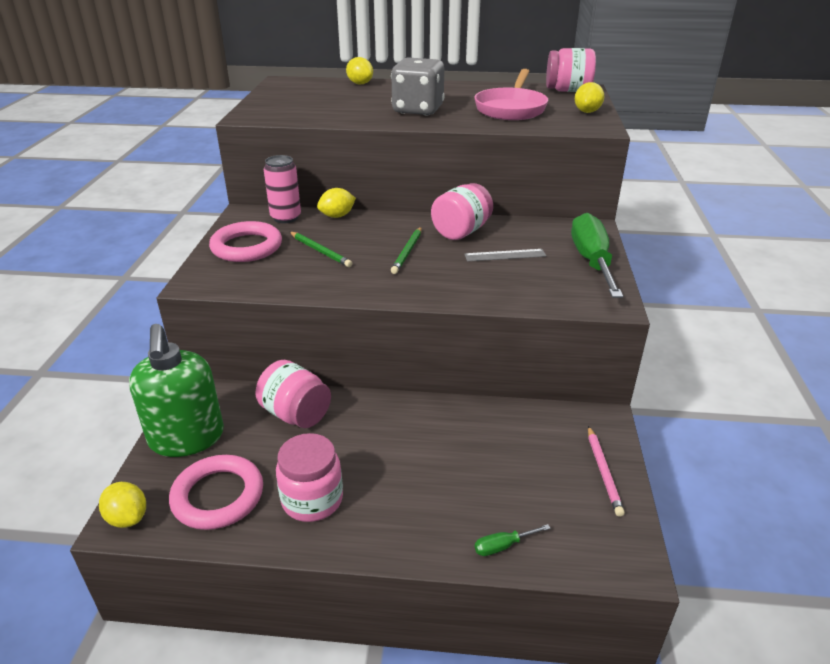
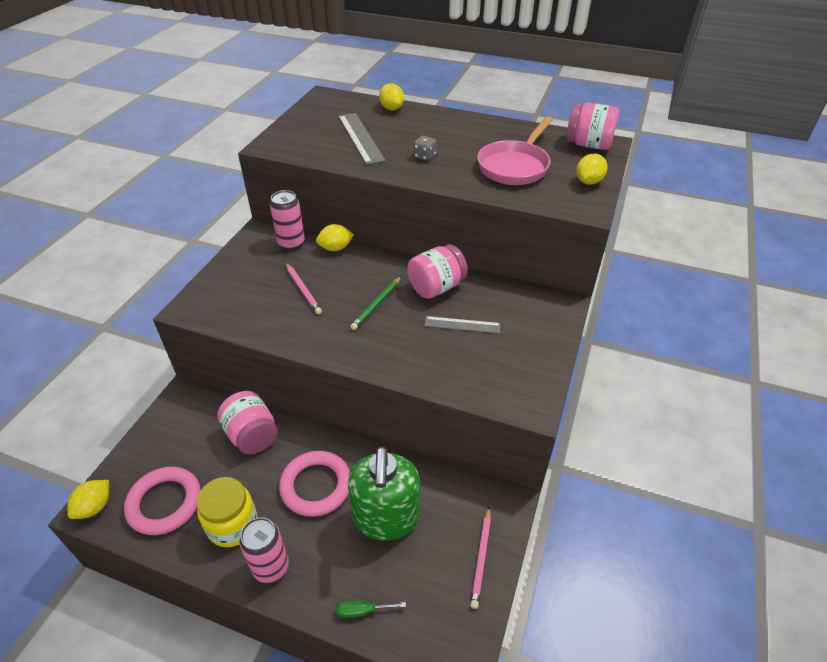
camera: 15 degrees right, 10 degrees up
(128, 518) = (95, 507): yellow lemon -> yellow lemon turned 60 degrees clockwise
(187, 438) = (161, 440): green soap dispenser -> green soap dispenser (386, 518)
(246, 247) = (245, 273): pink ring -> pink ring (316, 486)
(312, 500) = (232, 525): pink jar -> yellow jar
(320, 251) = (303, 290): green pencil -> pink pencil
(342, 104) = (360, 138): none -> grey ruler
(377, 529) = (271, 567): none -> pink can
(418, 110) = (424, 156): grey dice -> grey dice, size x0.41
(591, 261) = (540, 347): green screwdriver -> none

